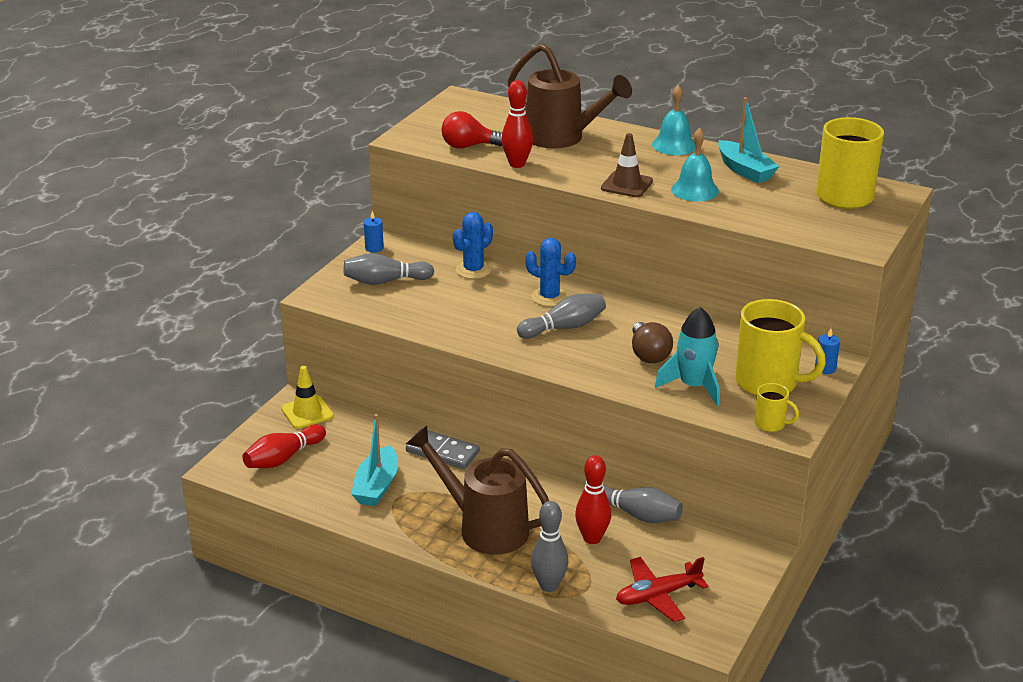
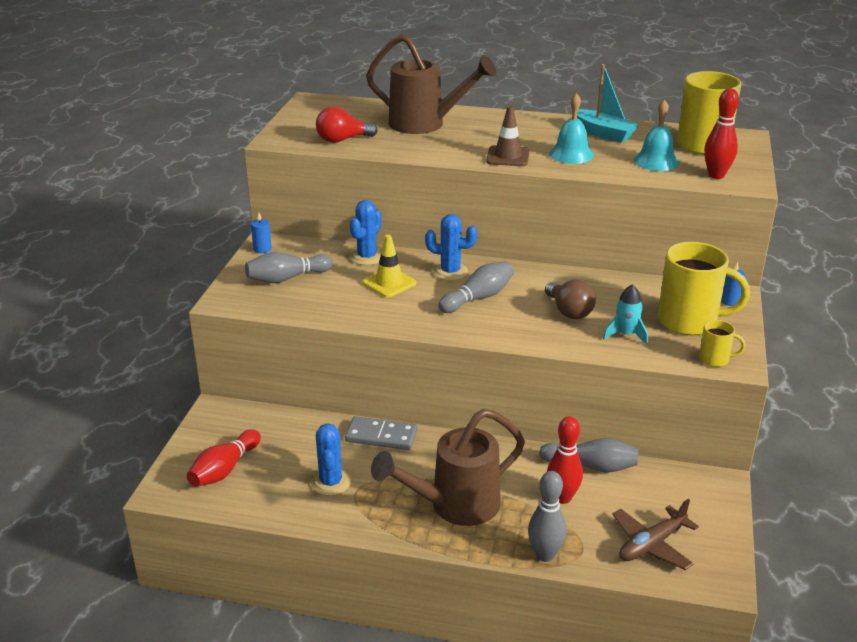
camera: 15 degrees left, 0 degrees up
(307, 412) = (231, 419): yellow traffic cone -> yellow traffic cone (389, 283)
(376, 486) = (331, 482): turquoise boat -> blue cactus
(484, 527) = (455, 505): brown watering can -> brown watering can turned 45 degrees counterclockwise
(517, 164) = (396, 150): red bowling pin -> red bowling pin (716, 175)
(658, 595) = (651, 544): red plane -> brown plane
(674, 145) = (528, 119): turquoise bell -> turquoise bell (656, 161)
(693, 386) = (625, 335): turquoise rocket -> turquoise rocket, size x0.66

